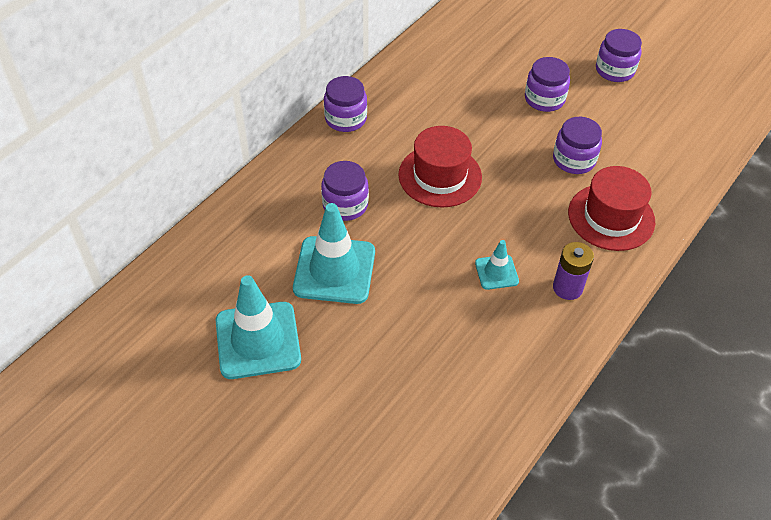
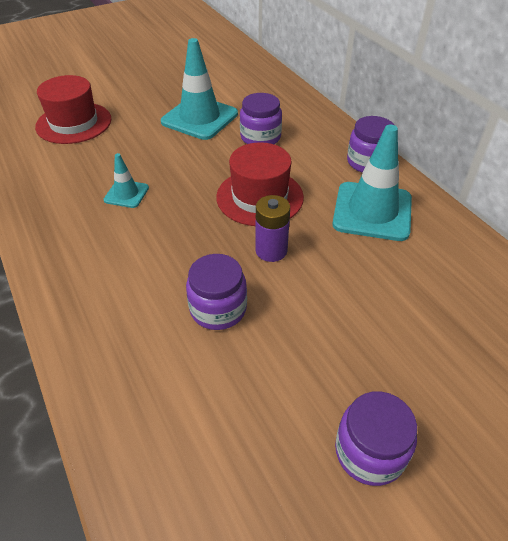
camera: 115 degrees right, 5 degrees down
(258, 340) = (170, 80): turquoise traffic cone -> turquoise traffic cone (372, 211)
(544, 99) = (336, 327): purple jar -> none
(567, 288) = (71, 230): purple battery -> purple battery (271, 250)
(611, 217) = (117, 302): red hat -> red hat (74, 123)

